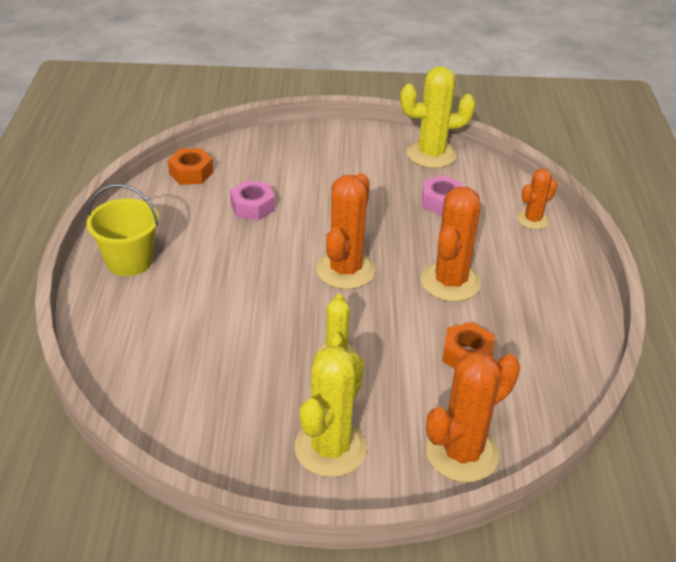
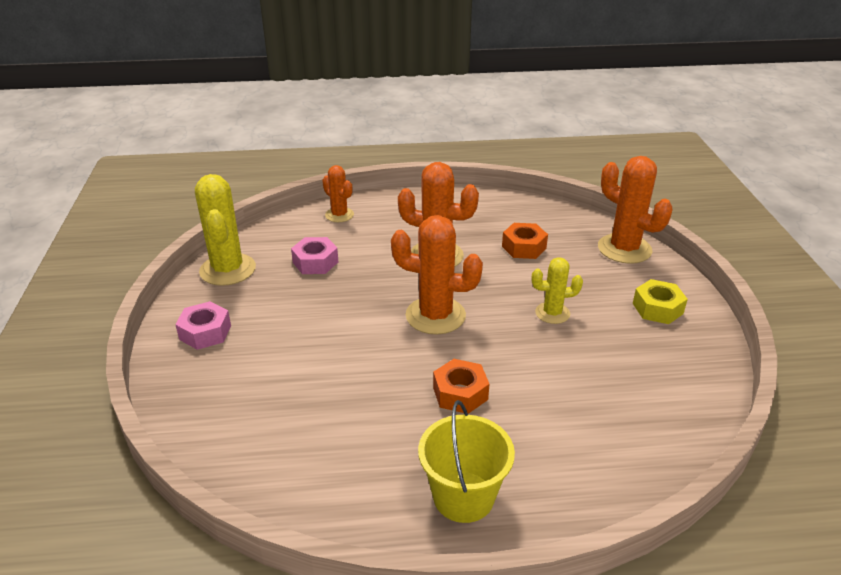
camera: 95 degrees left, 5 degrees down
(191, 173) = (258, 469): orange nut -> orange nut (460, 393)
(252, 207) = (334, 396): pink nut -> pink nut (205, 332)
(330, 448) = (657, 308): yellow cactus -> yellow nut

